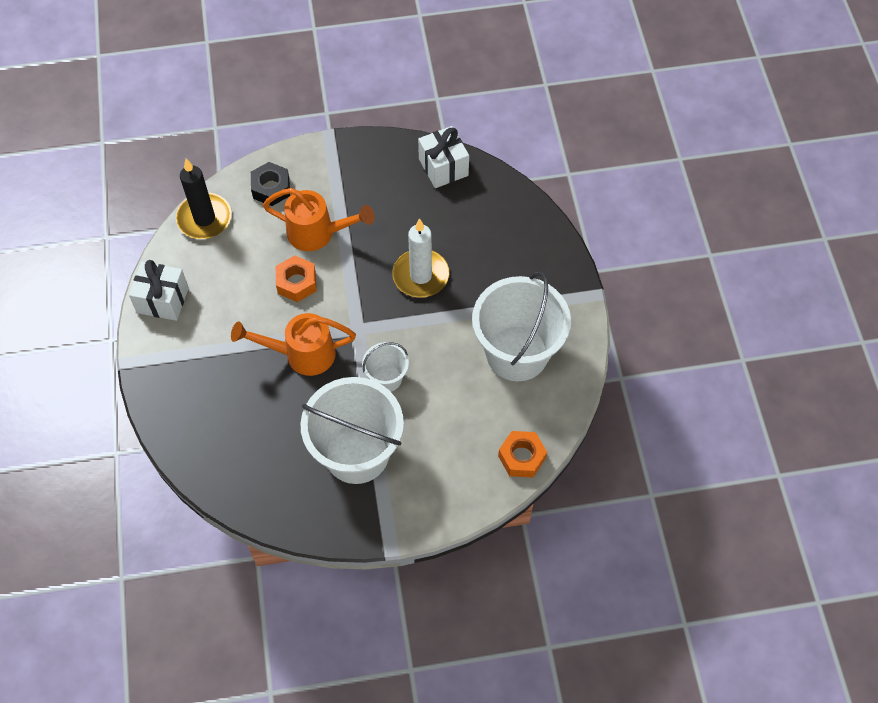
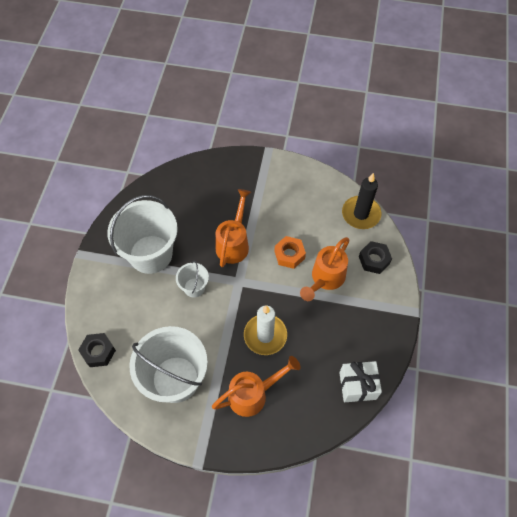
camera: 110 degrees right, 0 degrees up
(163, 300) = (305, 177): white gift -> none
(499, 265) = (253, 394): none -> orange watering can
(521, 457) = (98, 352): orange nut -> black nut

